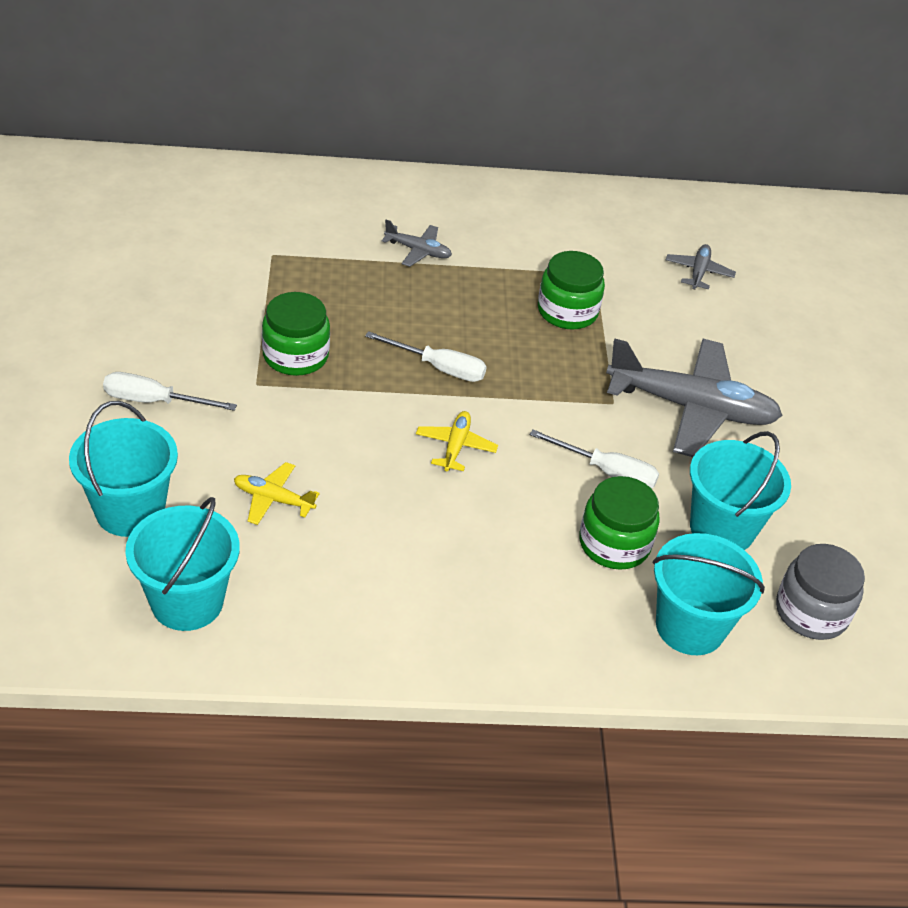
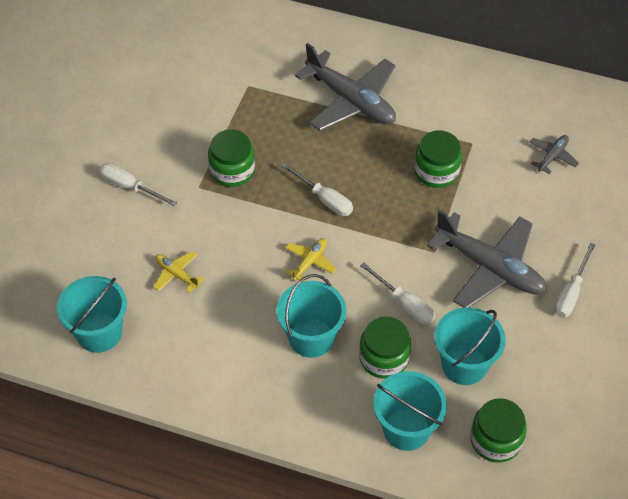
camera: 25 degrees right, 10 degrees up
(130, 511) = (87, 263): turquoise bucket -> turquoise bucket (311, 338)
(418, 251) = (351, 101): grey plane -> grey plane, size x2.20
(804, 417) = (571, 293): none -> white screwdriver
(811, 612) = (496, 440): grey jar -> green jar

